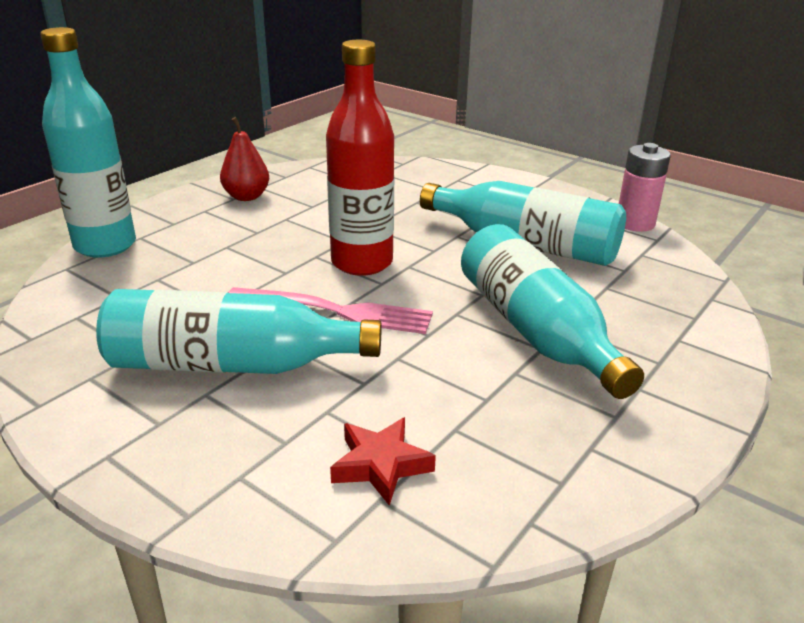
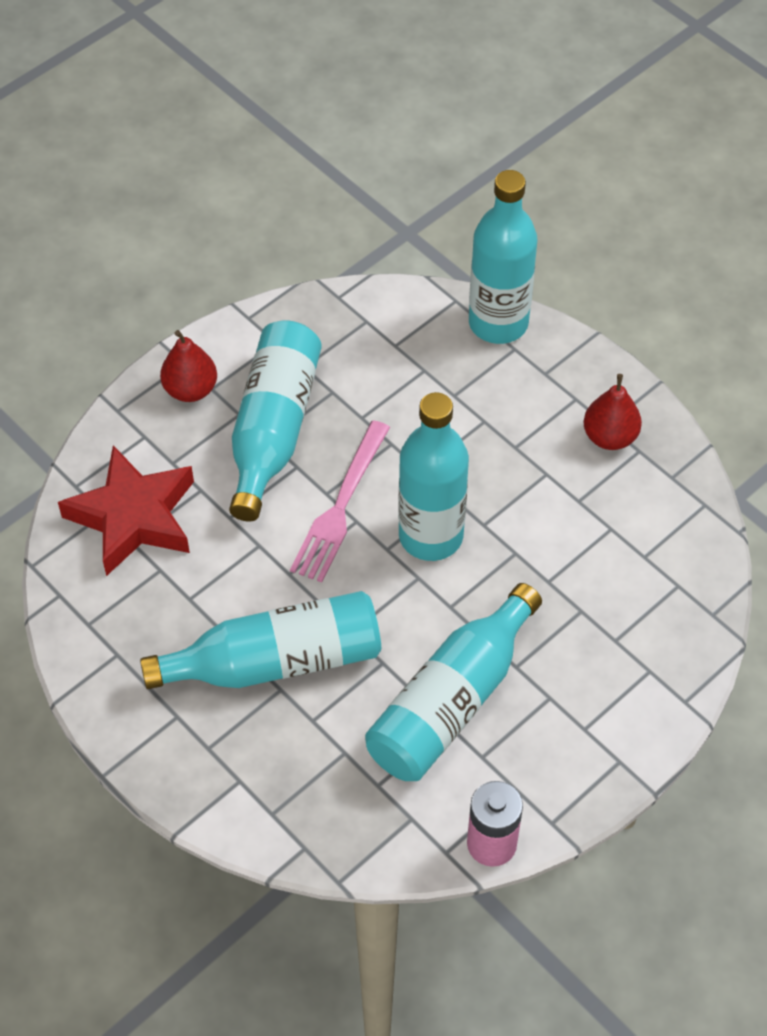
camera: 100 degrees right, 25 degrees up
(158, 441) = (190, 389): none -> red pear
(362, 263) = (431, 536): red bottle -> turquoise bottle
(380, 465) = (134, 517): red star -> red star, size x1.87

